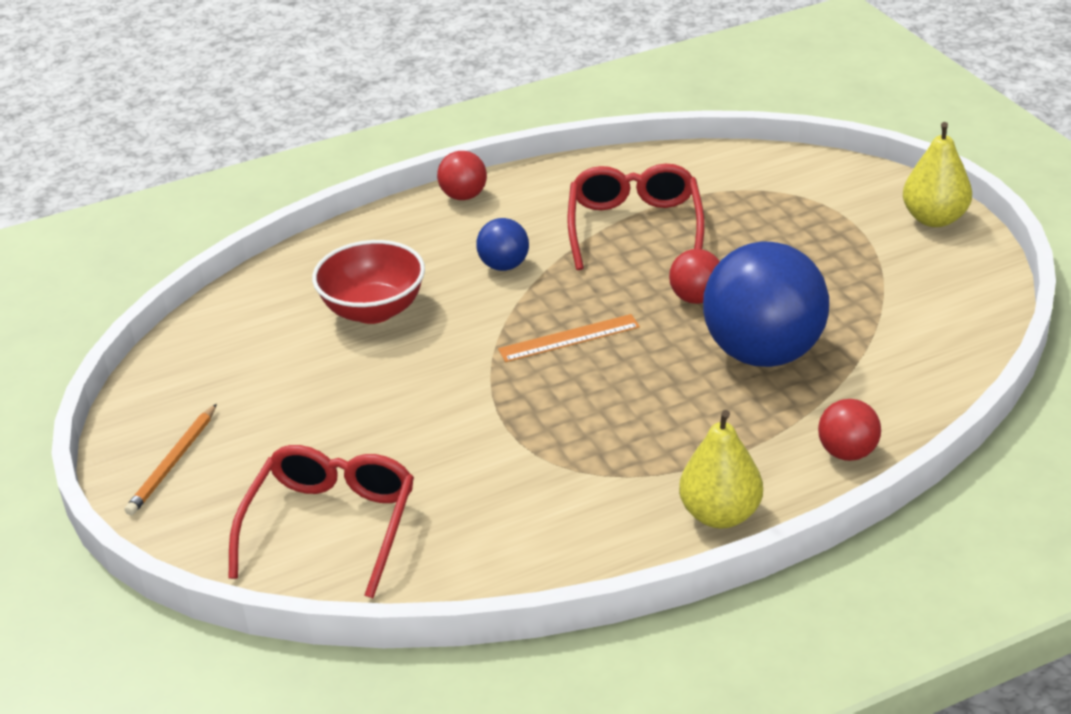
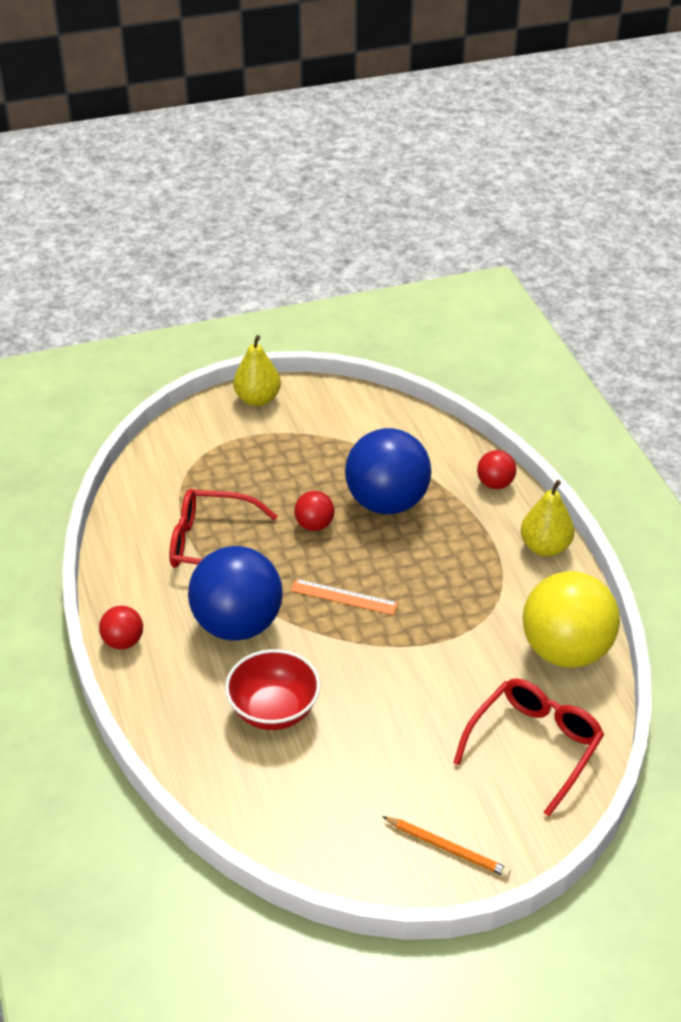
camera: 85 degrees left, 5 degrees up
(331, 526) = (534, 746): red glasses -> red glasses turned 105 degrees clockwise
(504, 266) = (237, 625): blue ball -> blue ball, size x2.16
(507, 547) = (565, 651): none -> yellow ball
(569, 338) = (344, 597): orange ruler -> orange ruler turned 60 degrees counterclockwise

